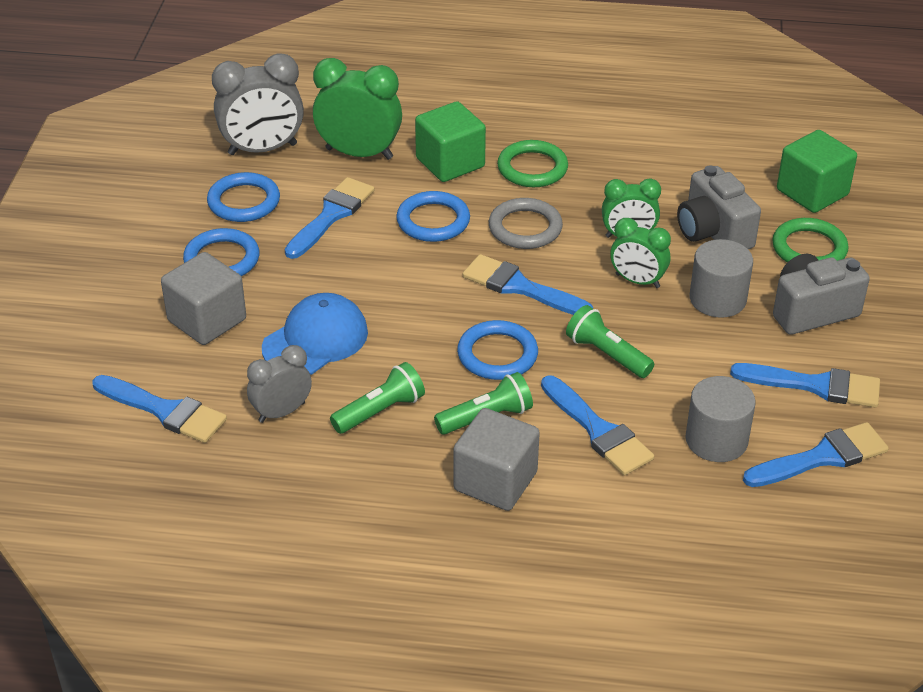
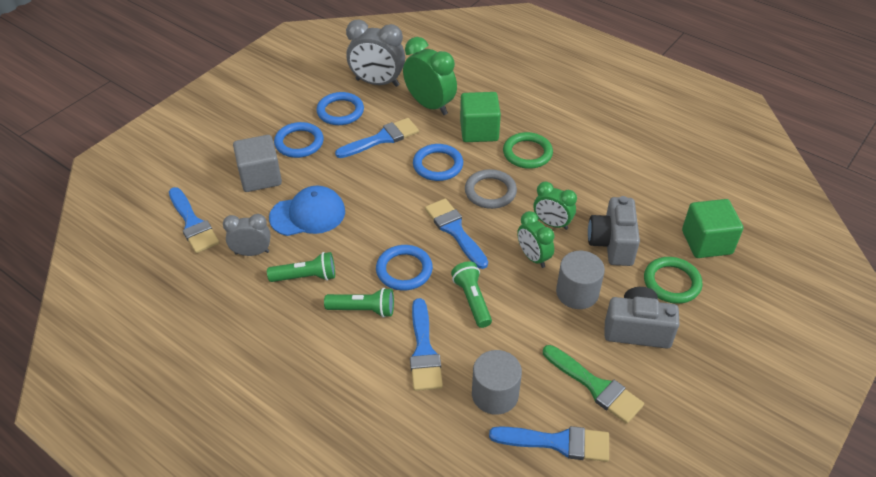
camera: 30 degrees right, 5 degrees up
(495, 481) = (333, 355): grey cube -> none
(815, 385) = (595, 386): blue brush -> green brush

